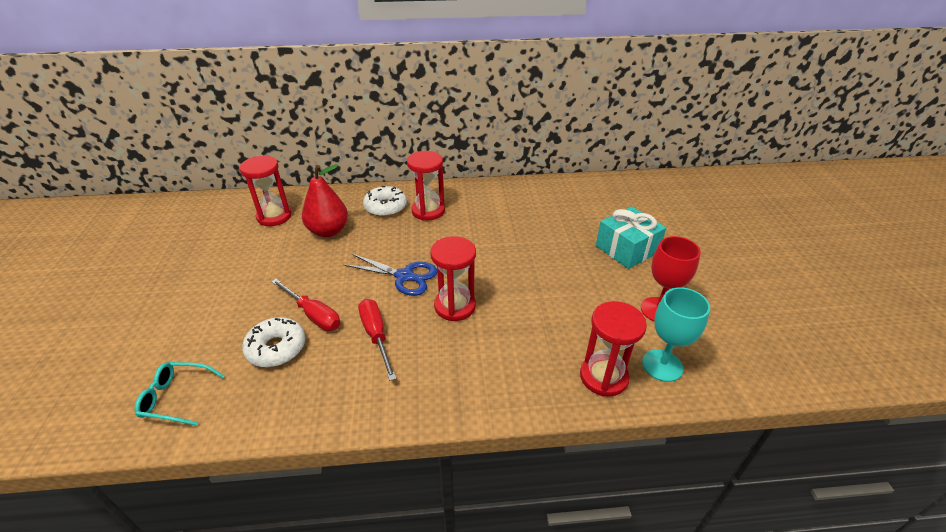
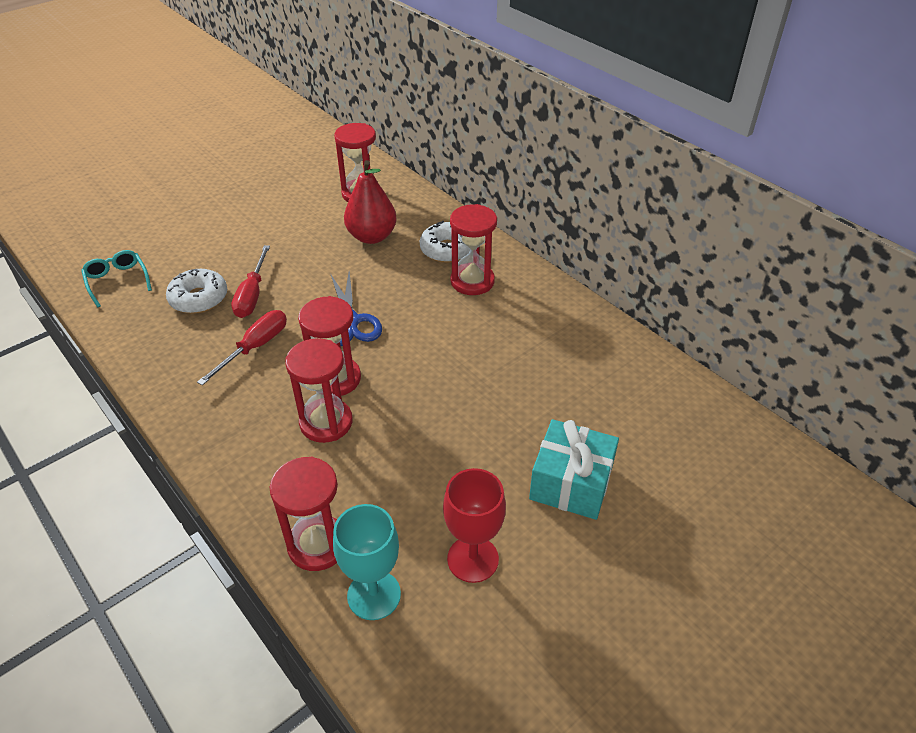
camera: 55 degrees right, 5 degrees up
(493, 328) = (326, 422): none -> red hourglass

